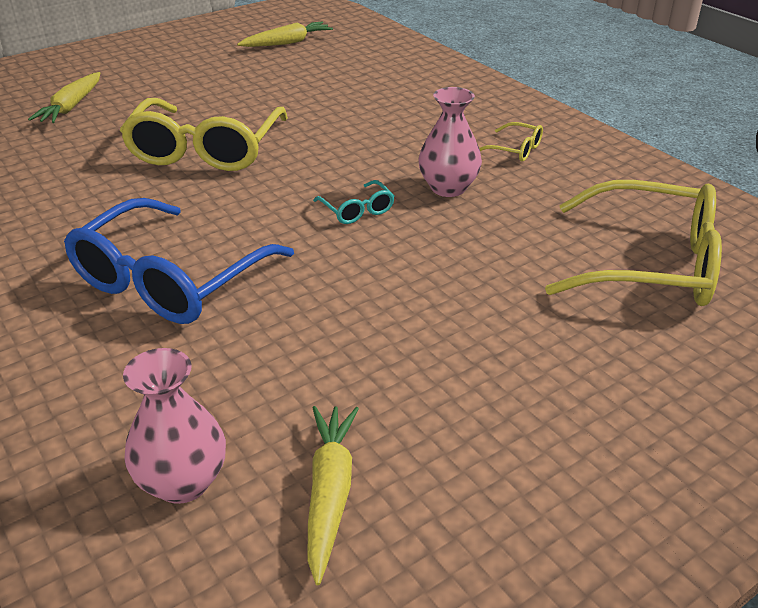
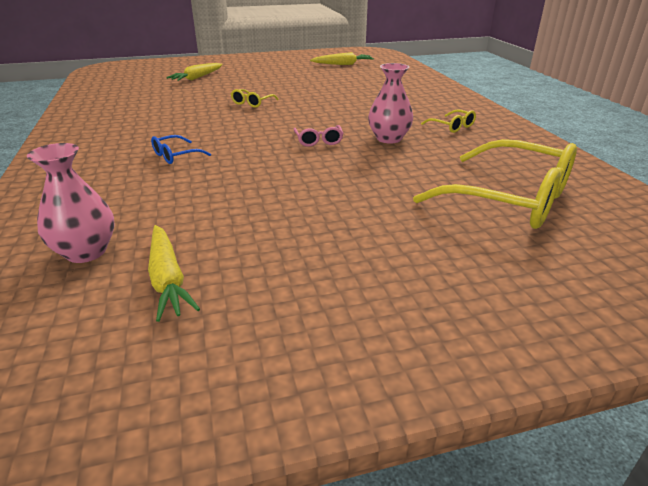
camera: 20 degrees right, 5 degrees down
(170, 280) = (175, 156): blue glasses -> blue glasses, size x0.43
(205, 150) = (252, 103): yellow glasses -> yellow glasses, size x0.43
(330, 493) = (168, 279): yellow carrot -> yellow carrot turned 135 degrees clockwise
(357, 210) = (318, 141): turquoise glasses -> pink glasses

